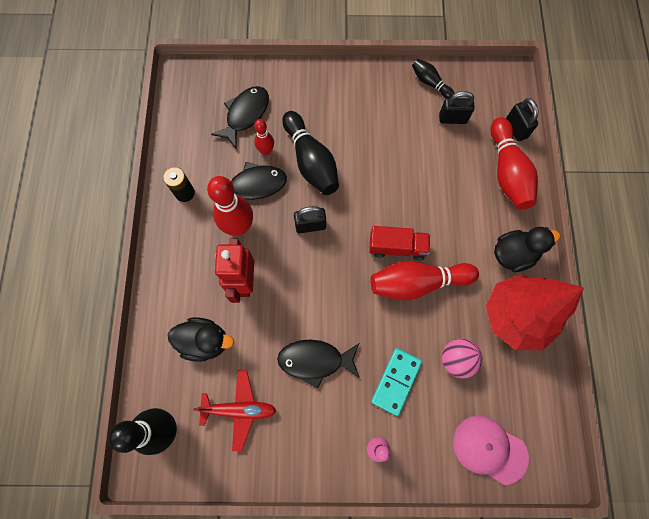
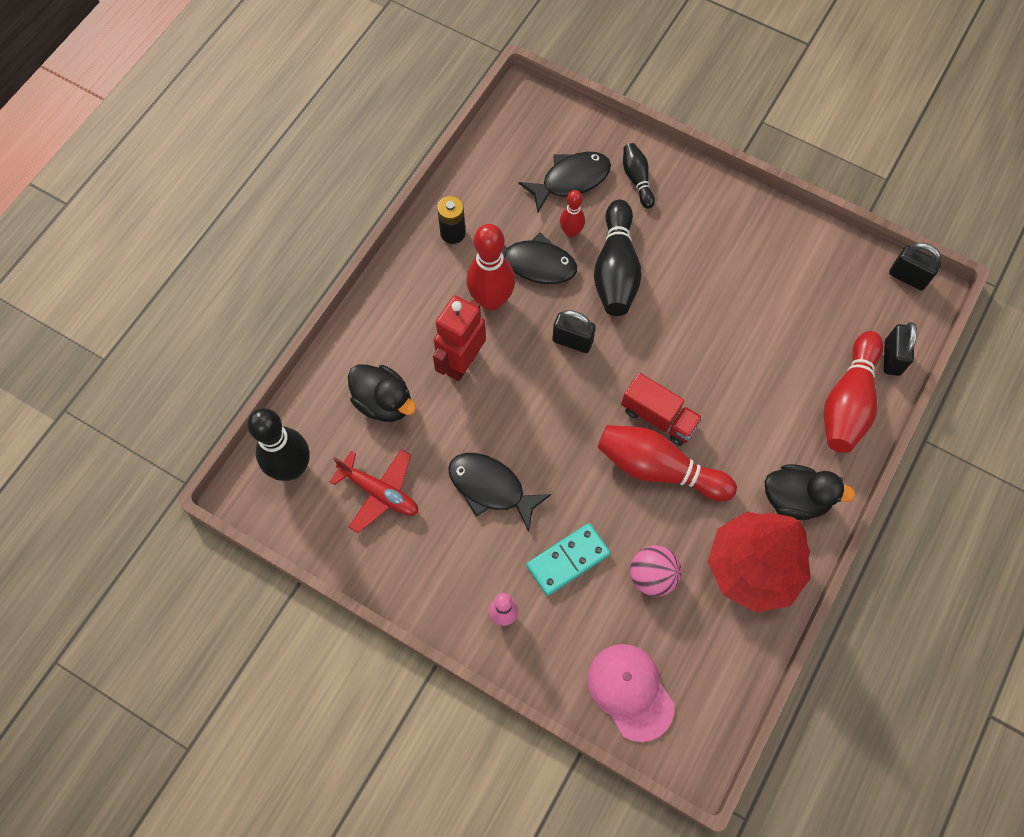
camera: 30 degrees right, 5 degrees down
(430, 83) = (816, 251): black bowling pin -> black bowling pin (637, 179)
(452, 119) = (818, 306): black padlock -> black padlock (908, 277)

